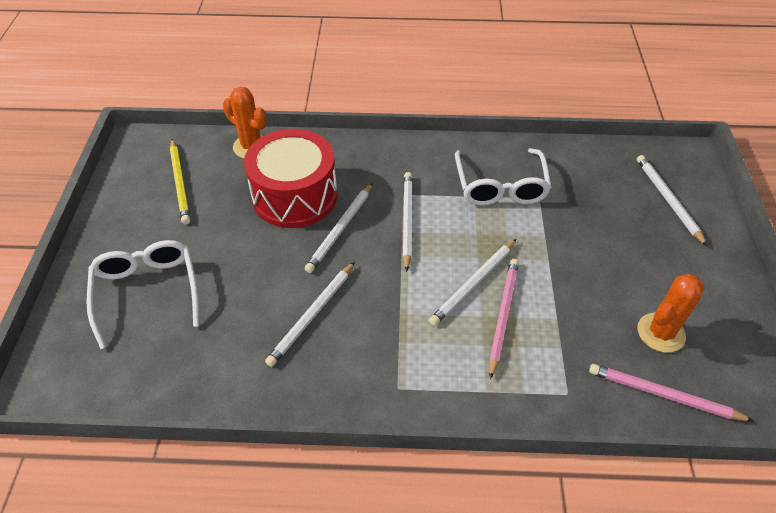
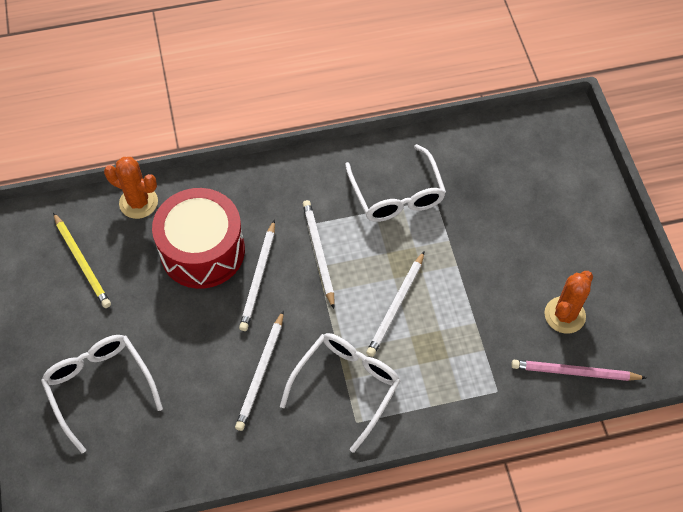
camera: 15 degrees left, 10 degrees up
(398, 349) = (346, 386): none -> white glasses
(502, 315) = (428, 331): pink pencil -> none
(667, 200) = (552, 175): white pencil -> none

